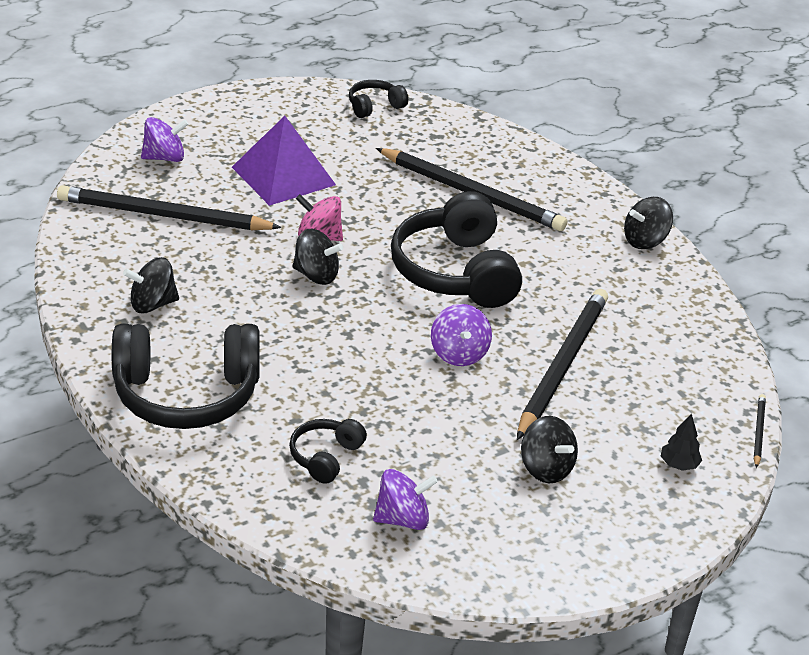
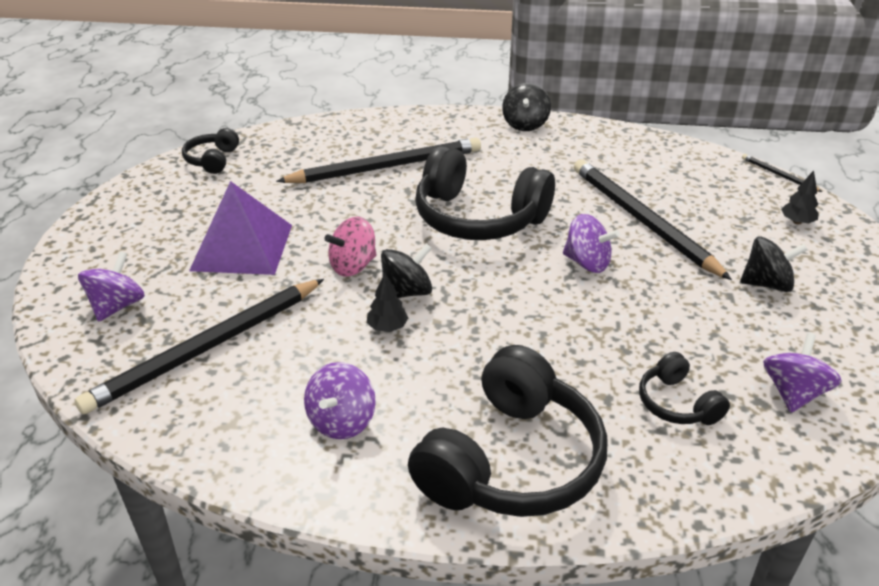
camera: 50 degrees left, 0 degrees up
(152, 304) = (342, 421): black spinning top -> purple spinning top
(266, 283) = (387, 327): none -> black tree

